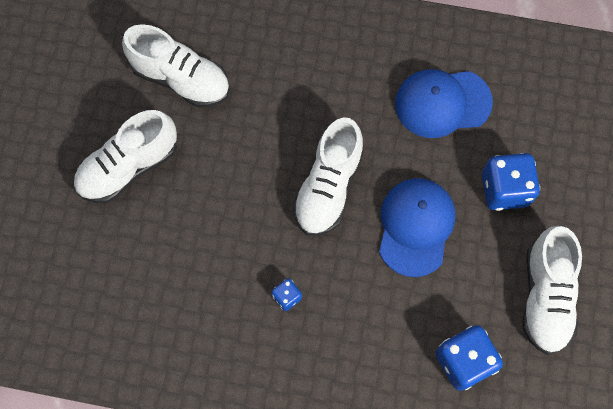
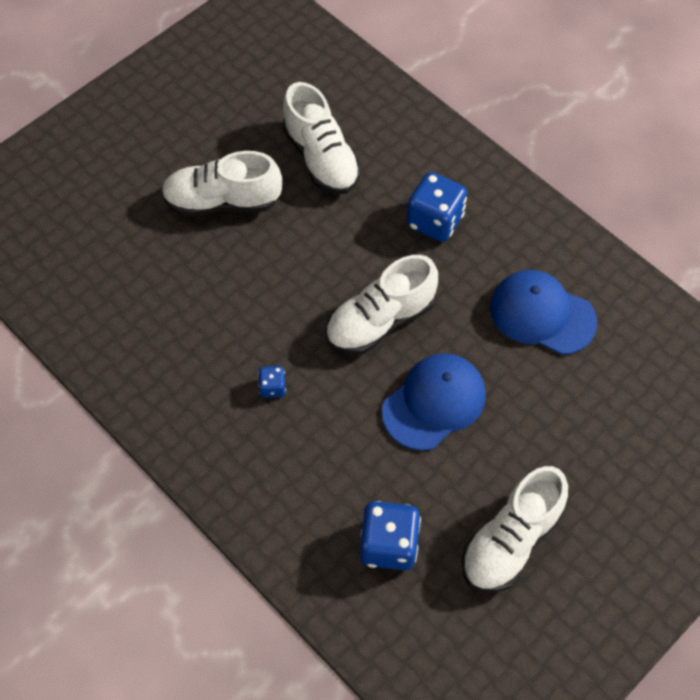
camera: 35 degrees right, 10 degrees down
(504, 189) = (544, 423): blue dice -> blue dice (435, 221)

